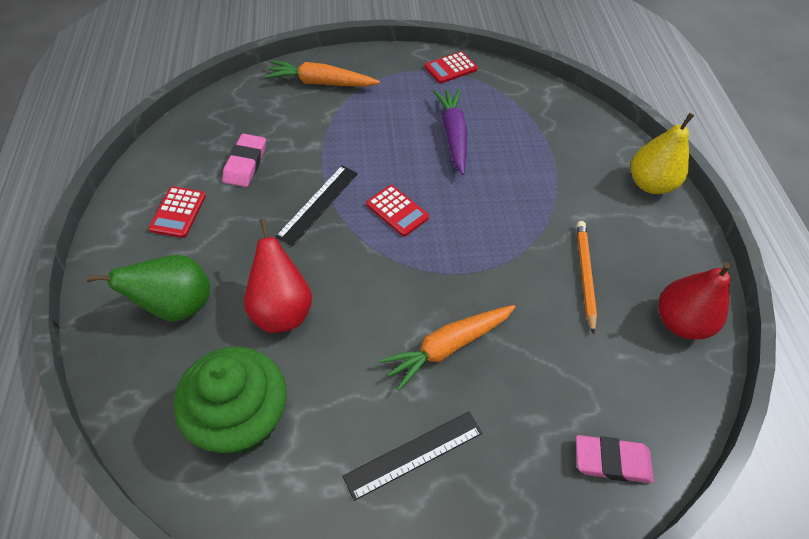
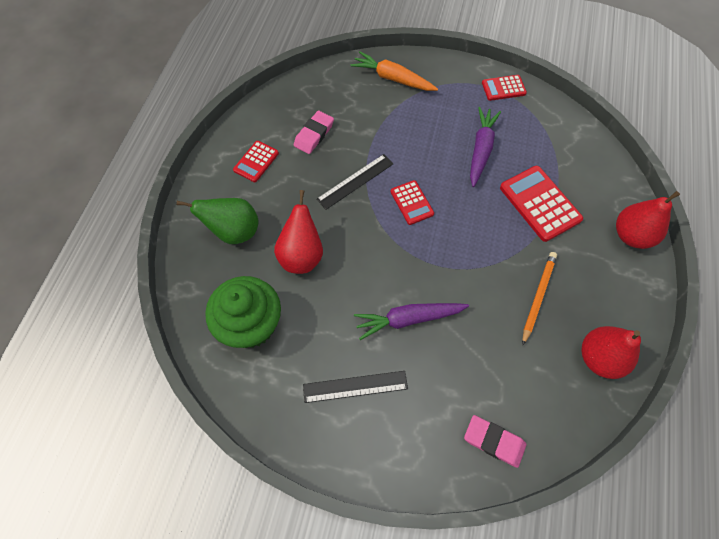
camera: 25 degrees right, 10 degrees up
(448, 347) = (408, 319): orange carrot -> purple carrot
(541, 175) = (540, 203): none -> red calculator
(650, 184) = (631, 235): yellow pear -> red pear

